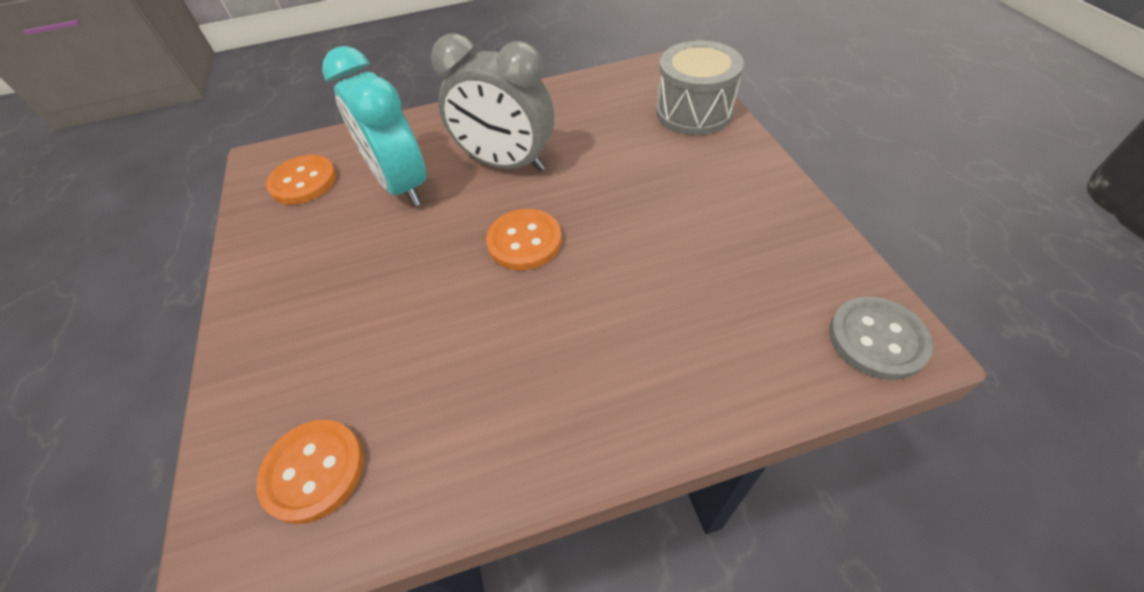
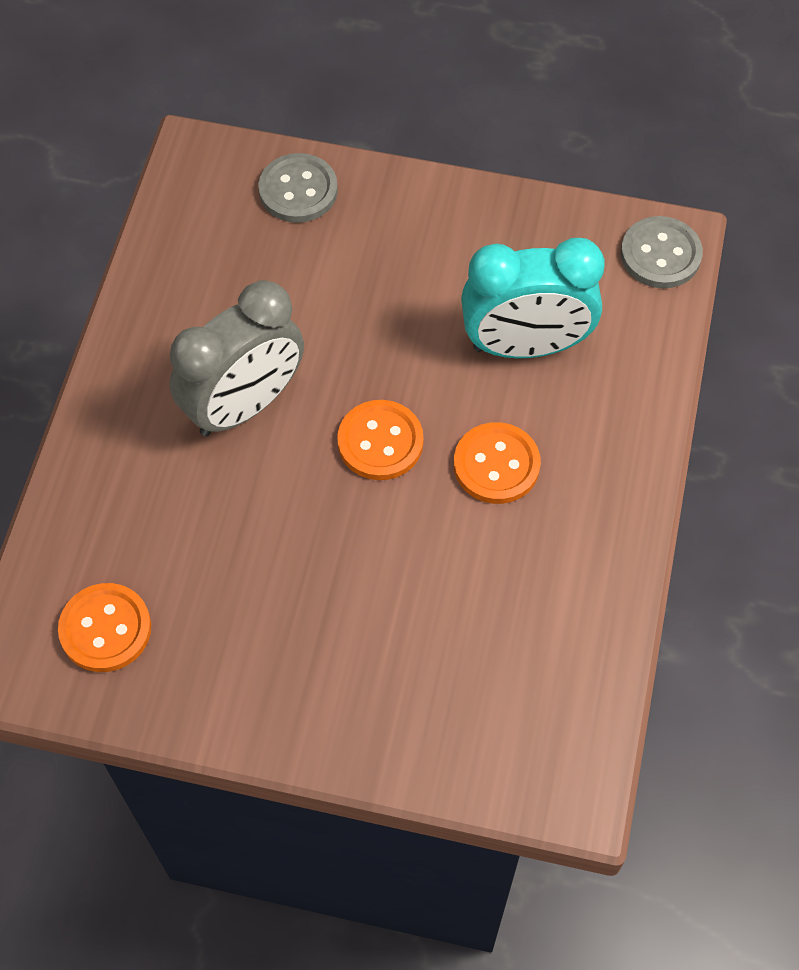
camera: 65 degrees left, 10 degrees up
(314, 471) = (533, 706): orange button -> orange button (496, 465)
(402, 185) = (199, 523): turquoise clock -> turquoise clock (525, 345)
(694, 111) = (298, 190): grey drum -> grey button

